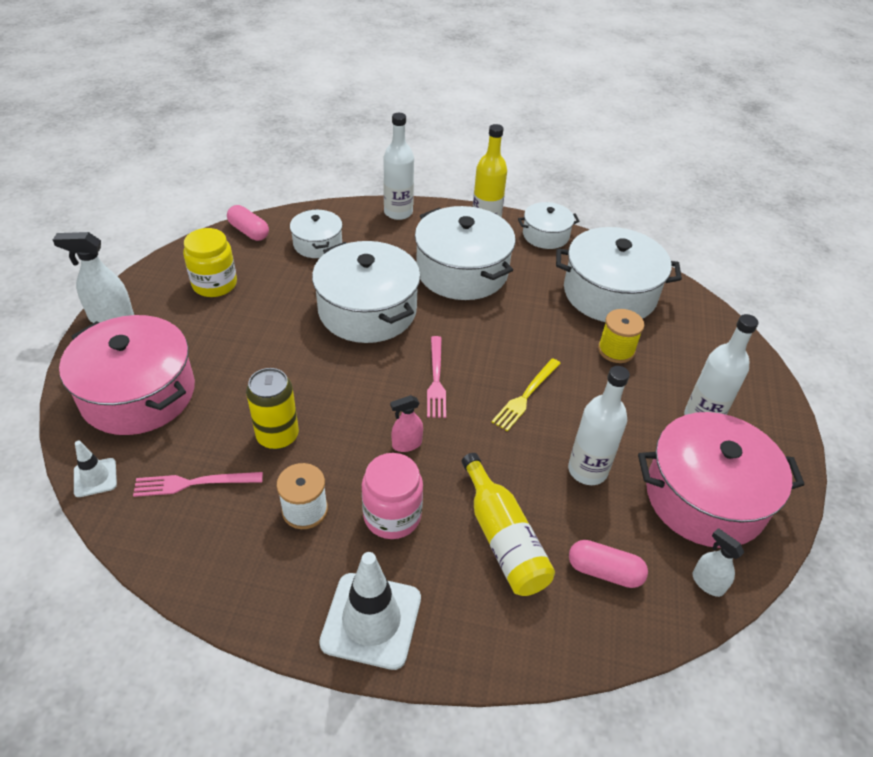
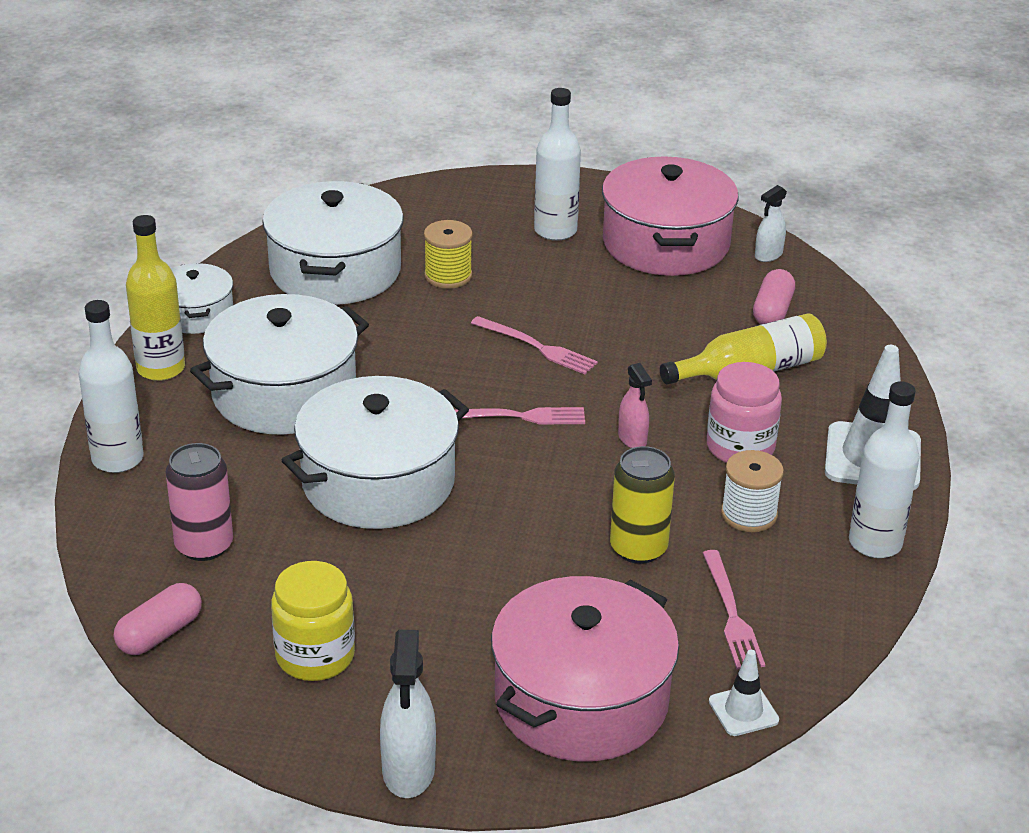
camera: 90 degrees left, 10 degrees down
(317, 244) = (204, 545): white pot -> pink can
(526, 396) = (537, 347): yellow fork -> pink fork
(587, 470) = (646, 311): white bottle -> white bottle (875, 543)

